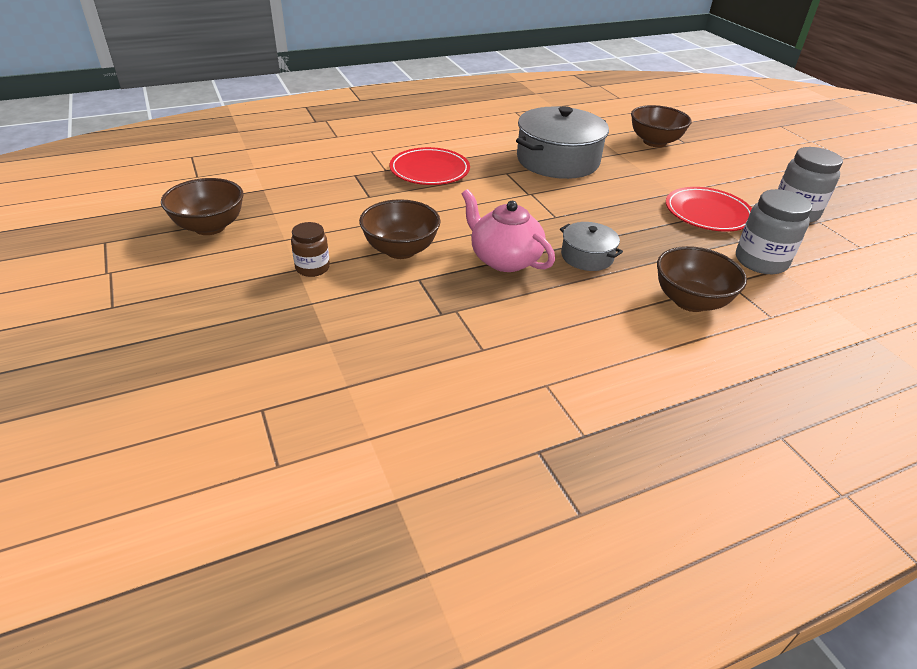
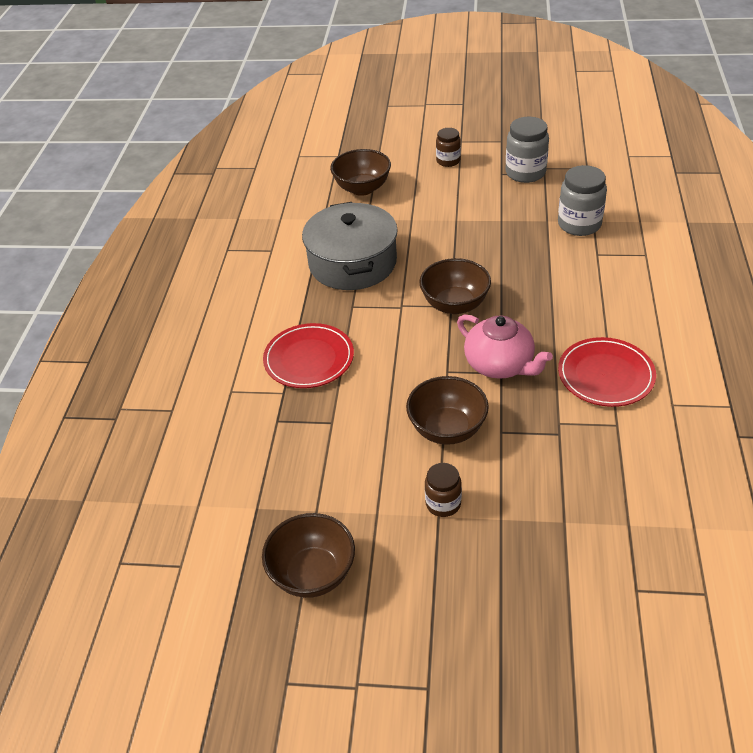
camera: 55 degrees left, 5 degrees up
(504, 259) = (500, 365): pink teapot -> pink teapot turned 120 degrees counterclockwise
(587, 256) = (523, 313): grey pot -> none
(690, 301) = (610, 285): brown bowl -> brown bowl (455, 304)
(707, 213) = (499, 217): red plate -> red plate (605, 375)
(749, 170) = (448, 161): none -> brown jar

